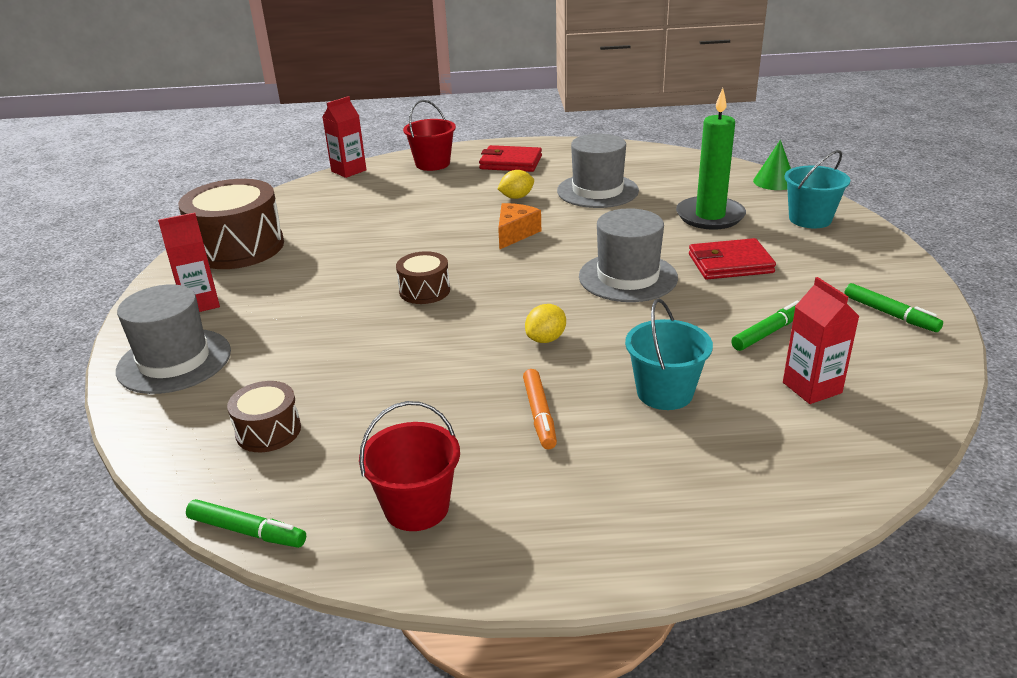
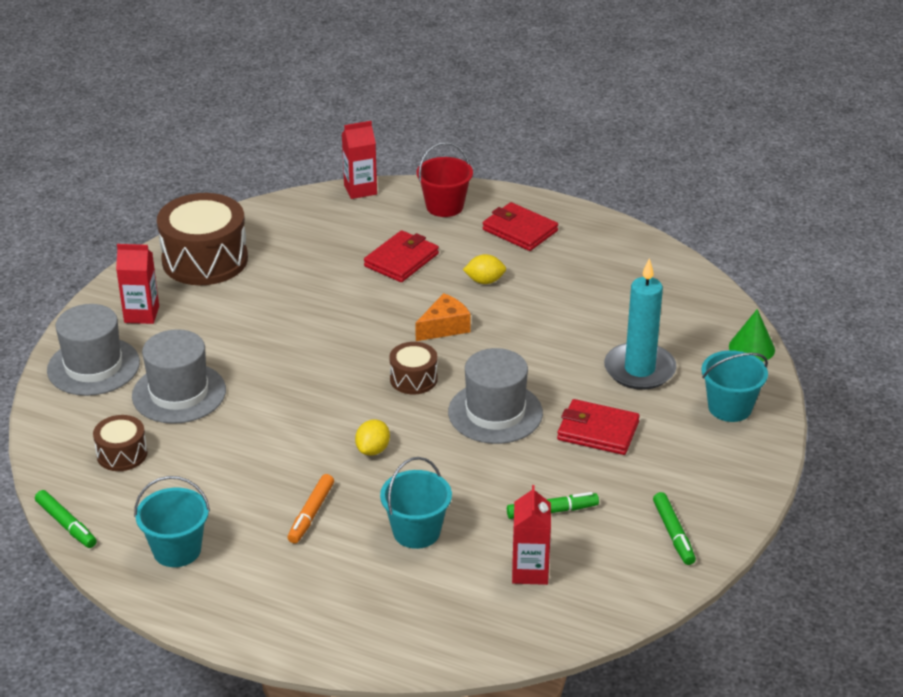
camera: 25 degrees right, 5 degrees up
(416, 507) = (177, 550): red bucket -> turquoise bucket
(424, 291) = (319, 365): brown drum -> brown drum (413, 379)
(429, 202) = (401, 260): none -> red wallet
(546, 339) = (373, 450): yellow lemon -> yellow lemon turned 45 degrees counterclockwise
(597, 191) = (567, 299): grey hat -> grey hat (179, 393)
(710, 216) = (639, 370): green candle -> turquoise candle

